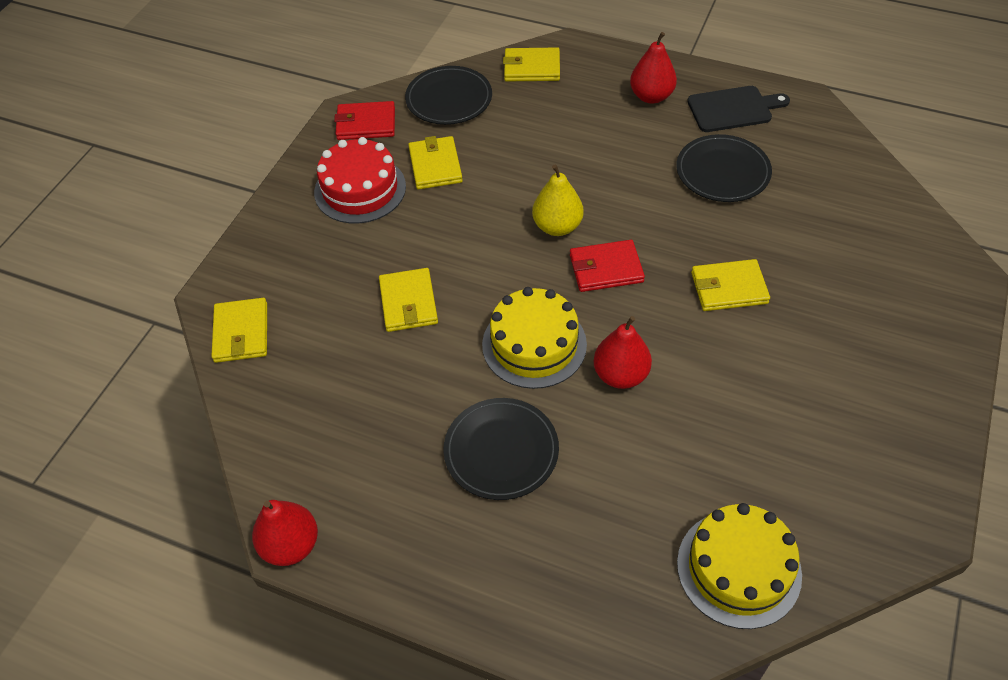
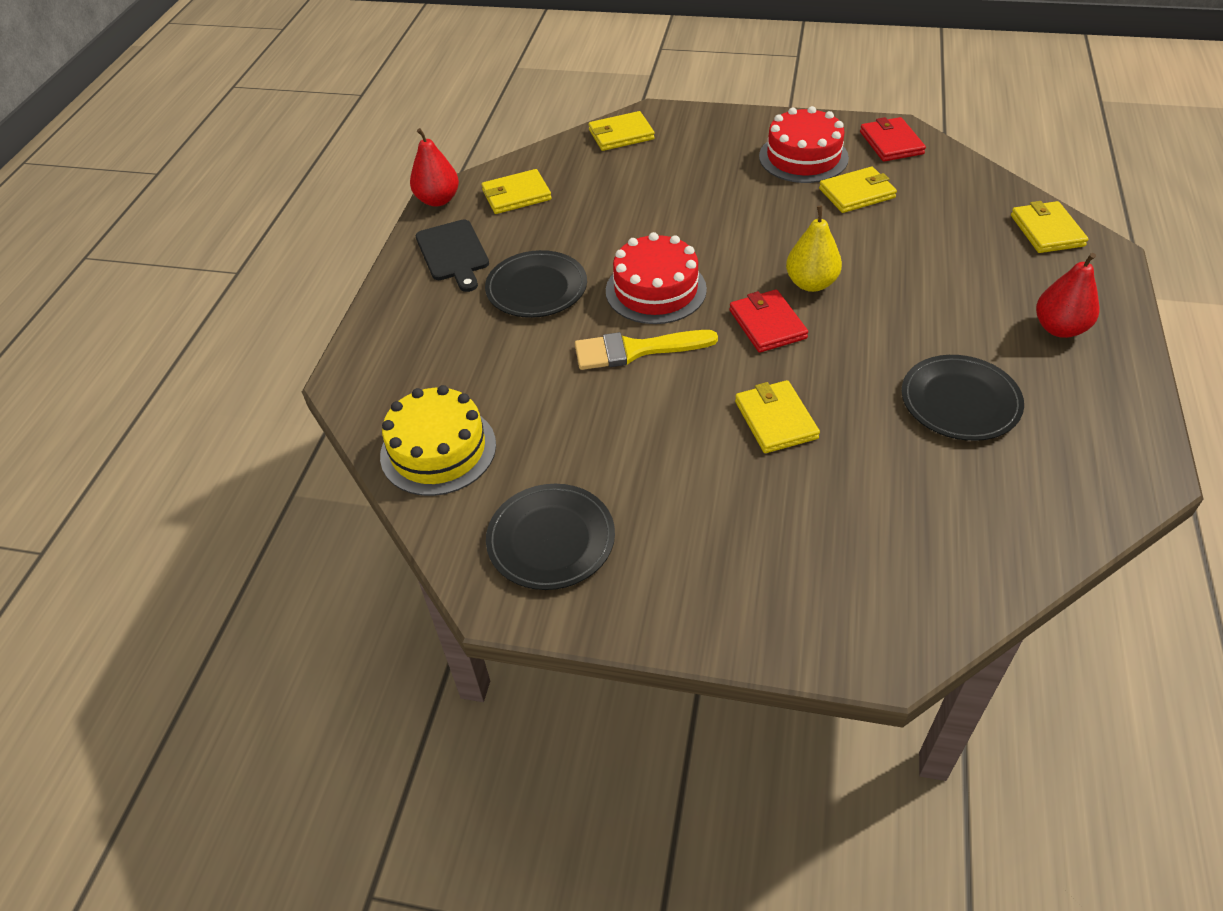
camera: 80 degrees right, 5 degrees down
(408, 302) = (680, 209): yellow wallet -> yellow wallet (516, 195)
(449, 99) = (958, 184): black plate -> black plate (551, 539)
(534, 344) = (656, 290): yellow cake -> red cake
(620, 375) = (635, 350): red pear -> yellow brush
(733, 109) = (1083, 403): black cutting board -> black cutting board (453, 253)

